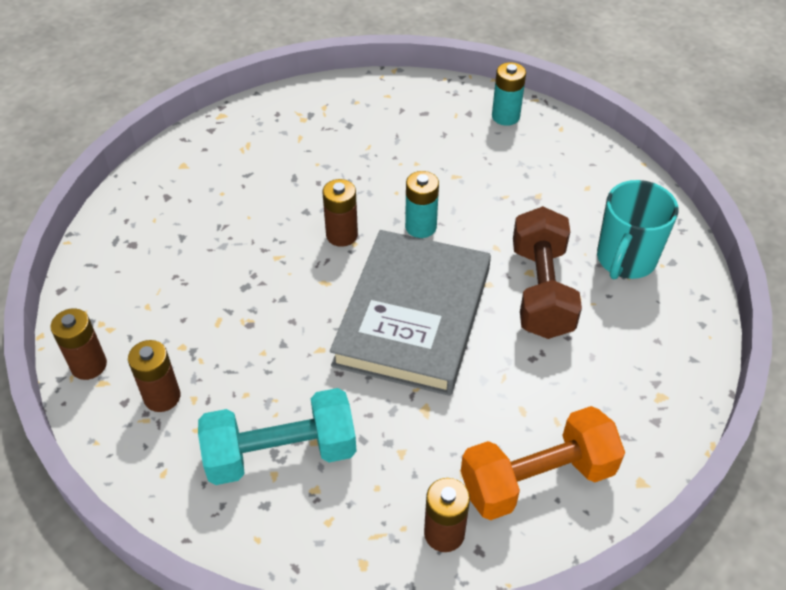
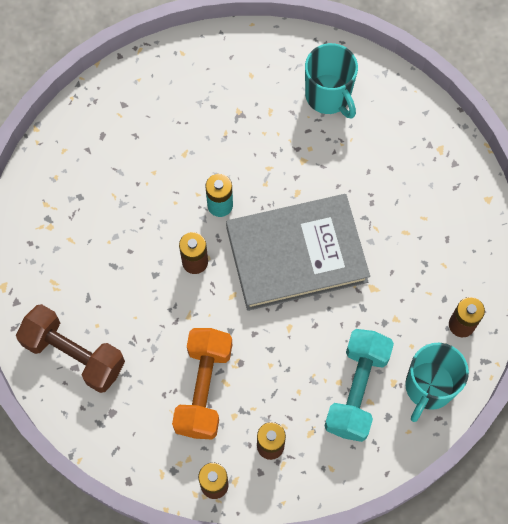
camera: 60 degrees left, 20 degrees up
(331, 534) = (428, 387): none -> turquoise mug
(413, 316) = (296, 255): grey book -> grey book turned 60 degrees counterclockwise
(505, 116) = (145, 82): turquoise battery -> none
(537, 479) = (455, 253): orange dumbbell -> orange dumbbell (203, 389)
(541, 290) = (322, 163): brown dumbbell -> brown dumbbell (74, 354)

